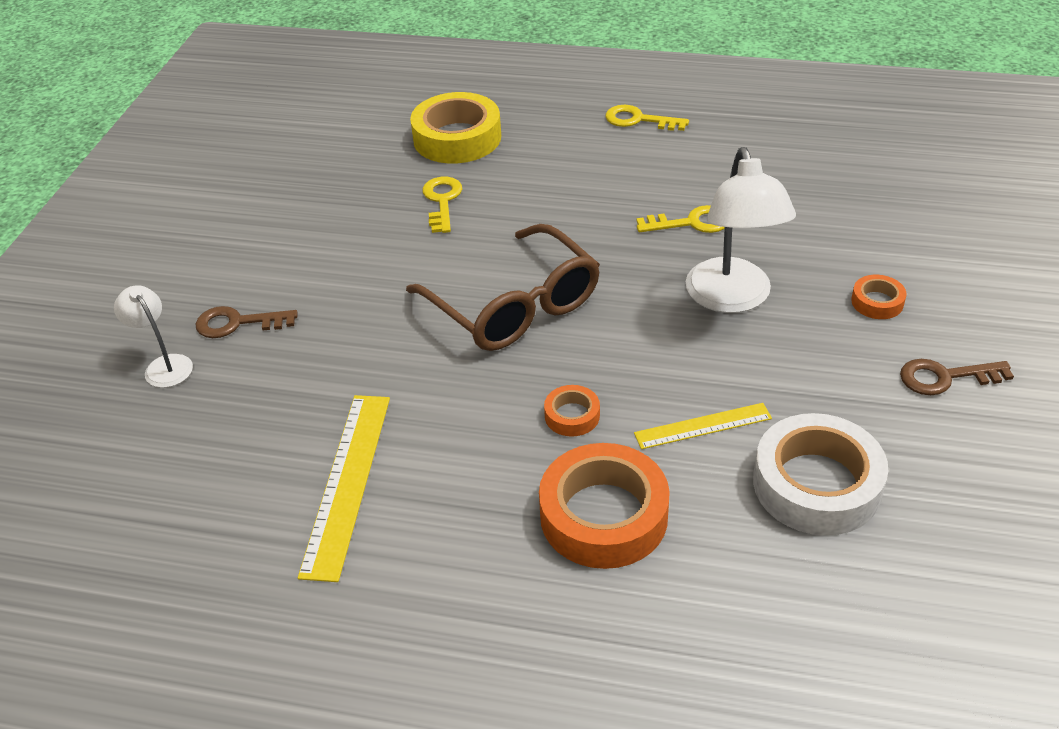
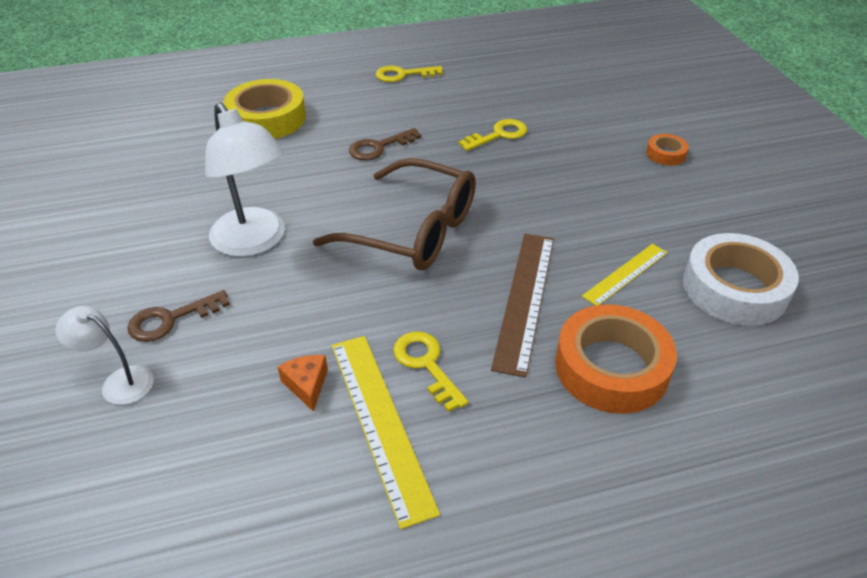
camera: 30 degrees left, 0 degrees up
(309, 425) = (307, 385): none -> orange cheese
(442, 201) = (290, 168): yellow key -> yellow key (426, 364)
(572, 415) = (525, 299): orange tape -> brown ruler
(732, 298) = (570, 178): white lamp -> white lamp (254, 242)
(945, 377) = (748, 190): brown key -> brown key (379, 147)

